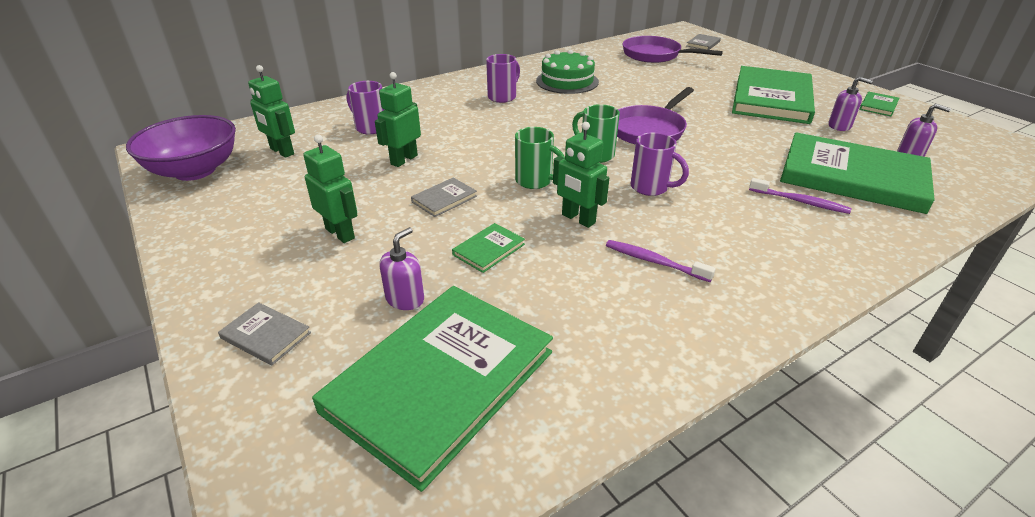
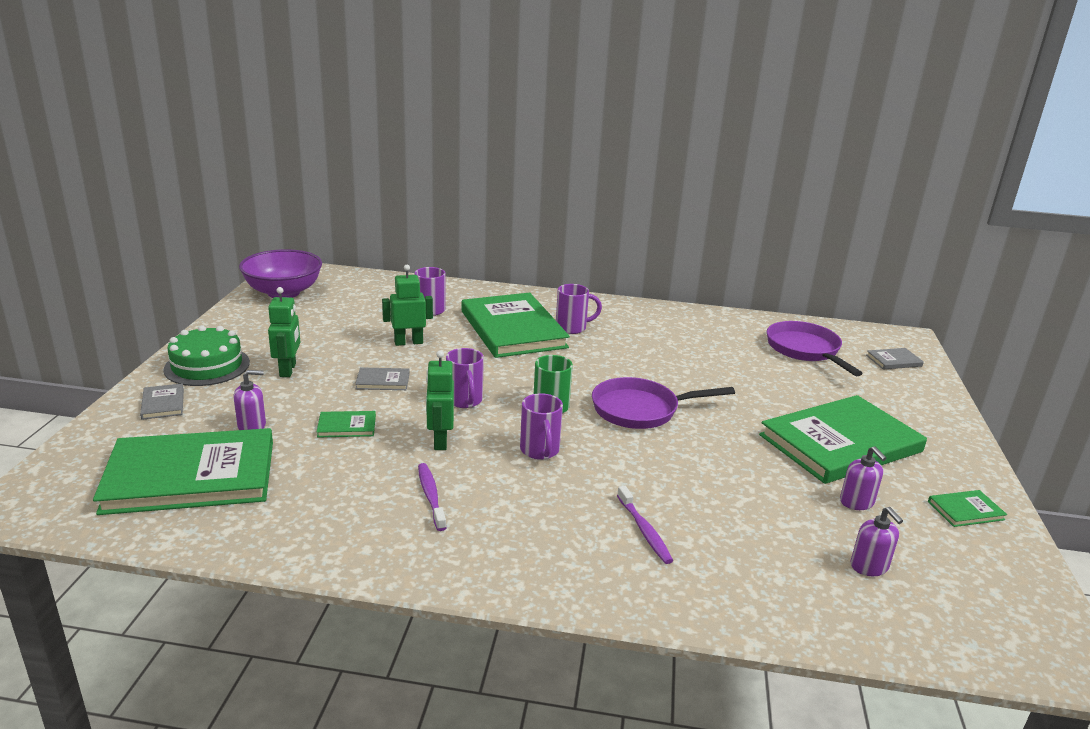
camera: 40 degrees right, 10 degrees down
(281, 151) = (348, 302): green robot -> none
(535, 181) = (464, 401): green mug -> purple mug
(567, 81) = (657, 338): green cake -> green cake (207, 366)
(852, 177) = (749, 544): green book -> green book (512, 329)

